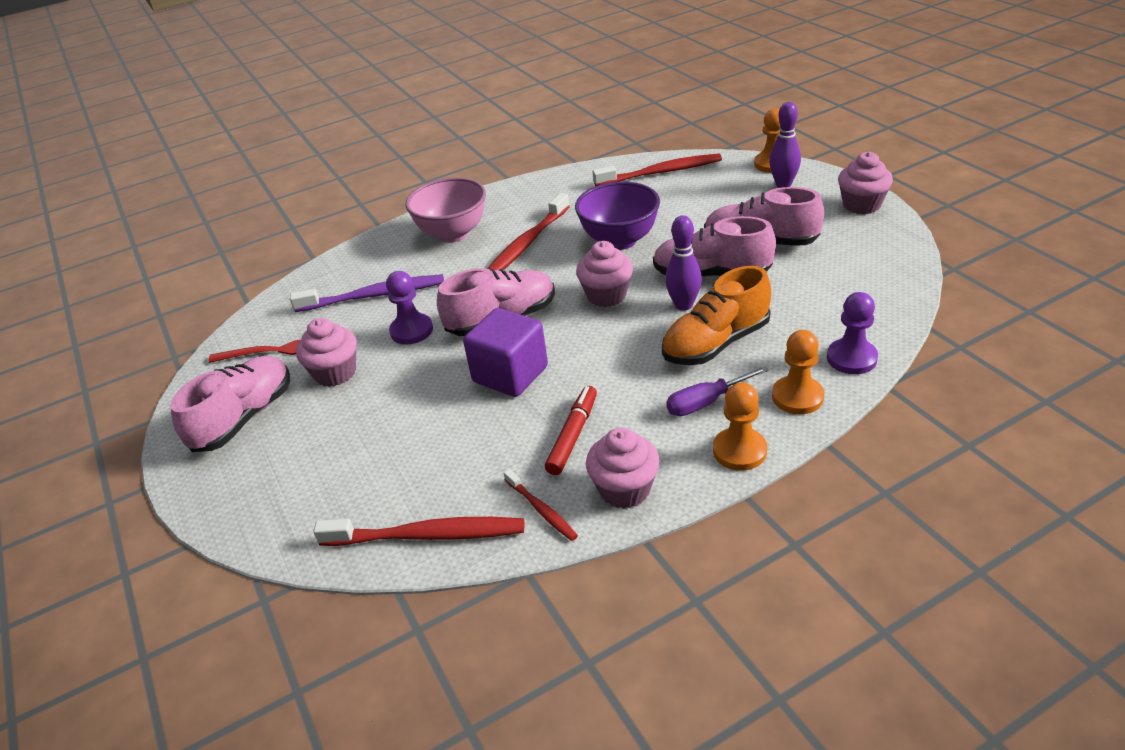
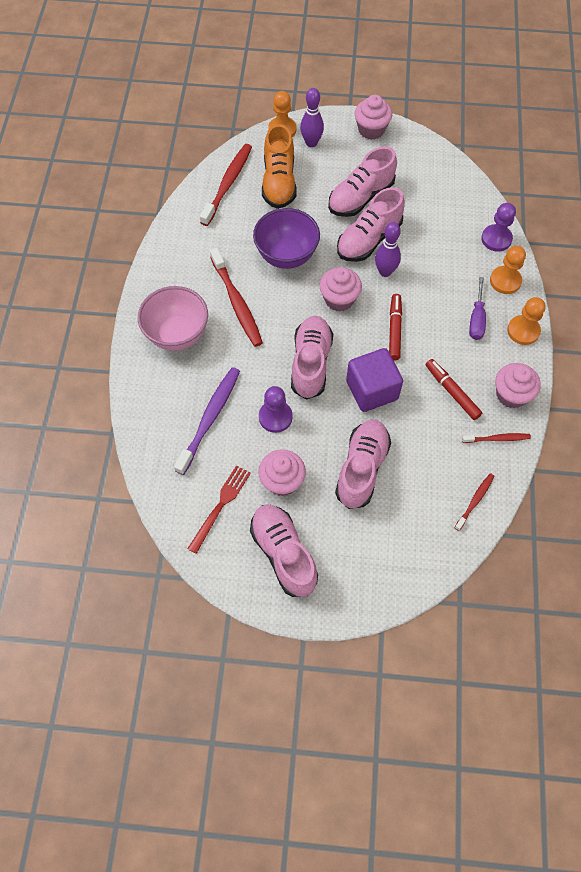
camera: 60 degrees left, 25 degrees up
(396, 419) = (362, 469): none -> pink shoe
(426, 535) = (475, 501): red toothbrush -> red toothbrush, size x0.54
(612, 350) = (394, 330): none -> red marker
(716, 343) = (433, 282): orange shoe -> orange shoe (279, 182)

